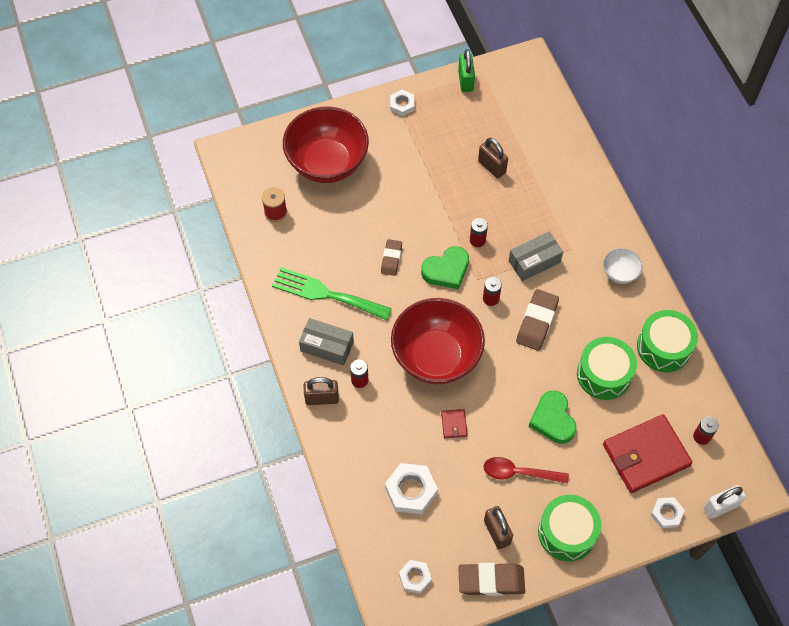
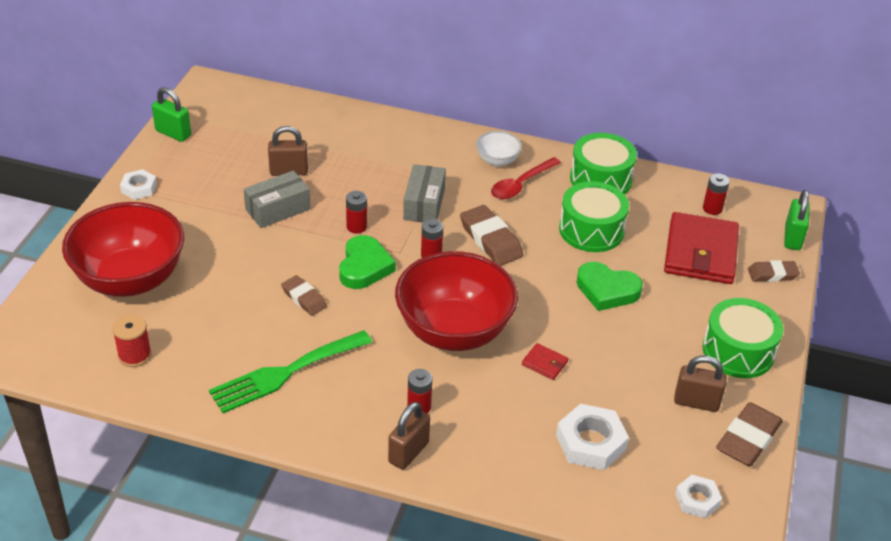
camera: 55 degrees left, 20 degrees down
(327, 346) = (349, 410): grey box -> grey box (278, 209)
(519, 473) = (643, 347): red spoon -> red spoon (521, 184)
(666, 514) = (772, 274): white nut -> brown eraser
(720, 507) = (792, 238): white padlock -> green padlock

